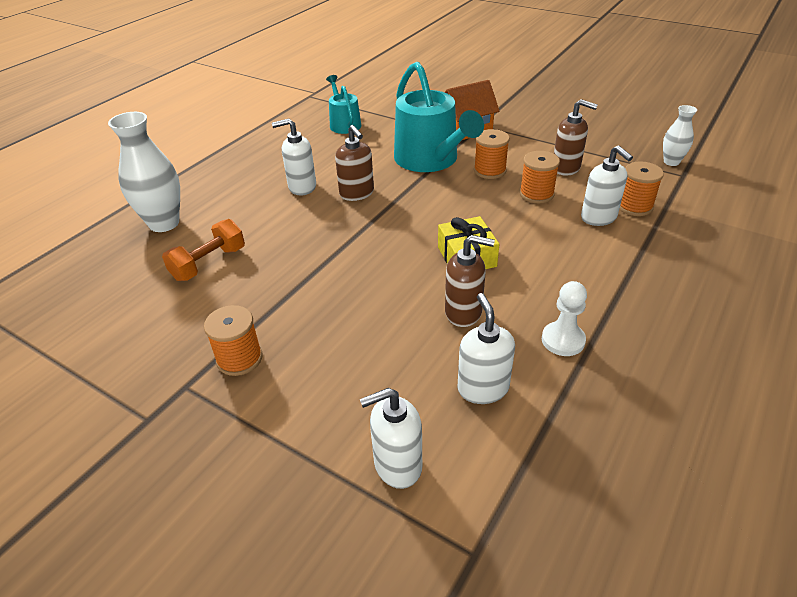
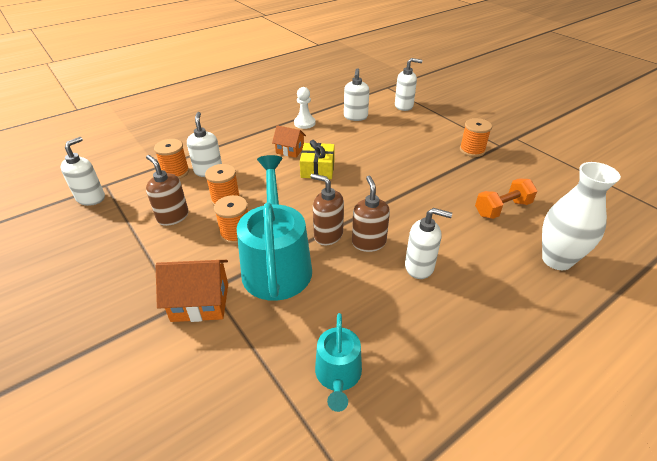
camera: 160 degrees left, 0 degrees up
(464, 312) = (342, 143): brown soap dispenser -> brown soap dispenser (328, 235)
(531, 275) = (290, 150): none -> orange house
(671, 162) = (91, 198): white vase -> white soap dispenser

